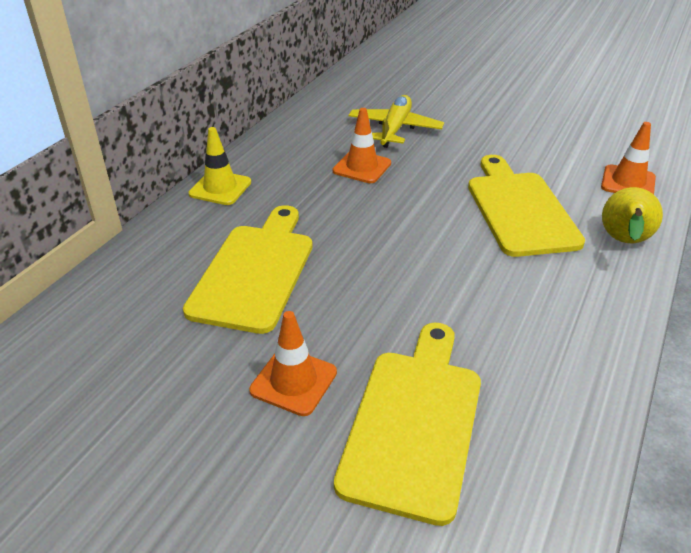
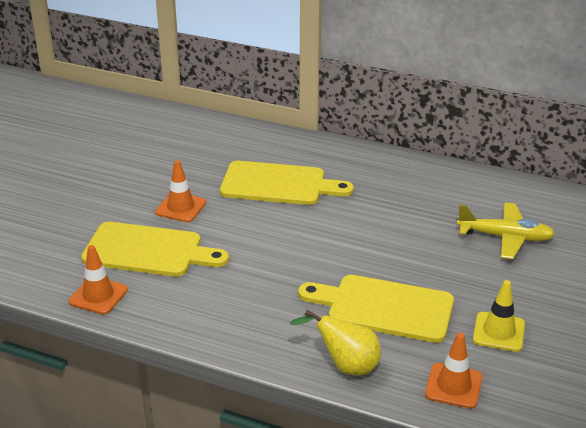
camera: 85 degrees right, 5 degrees down
(220, 188) = (376, 159): yellow traffic cone -> yellow traffic cone (499, 332)
(362, 167) = (428, 221): orange traffic cone -> orange traffic cone (98, 296)
(519, 209) = (384, 308): yellow cutting board -> yellow cutting board turned 150 degrees counterclockwise

